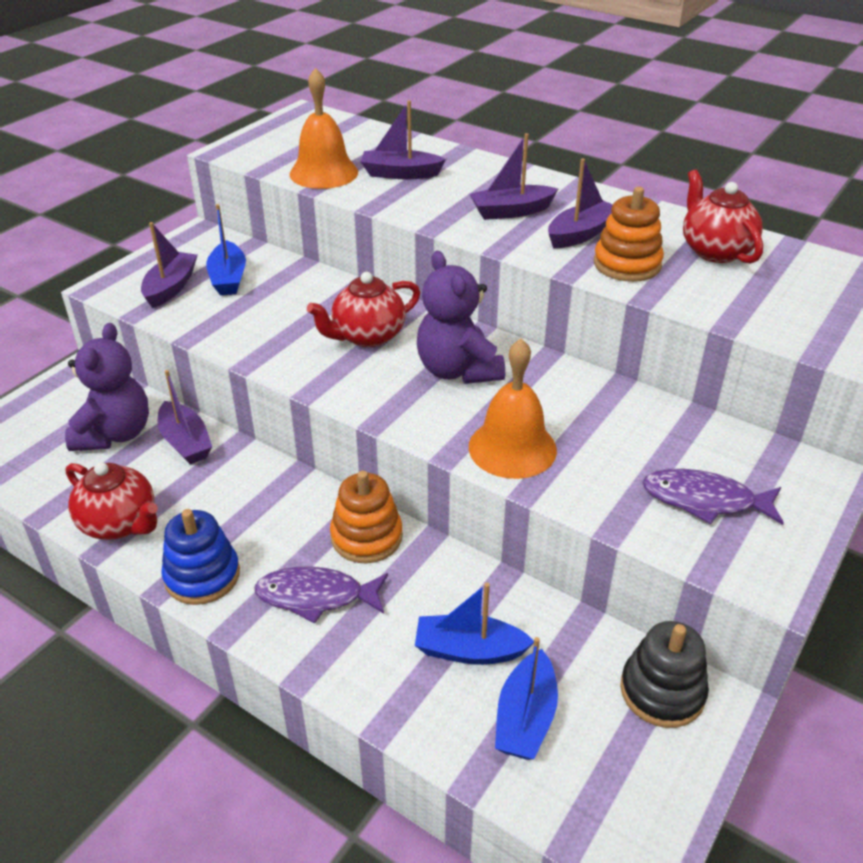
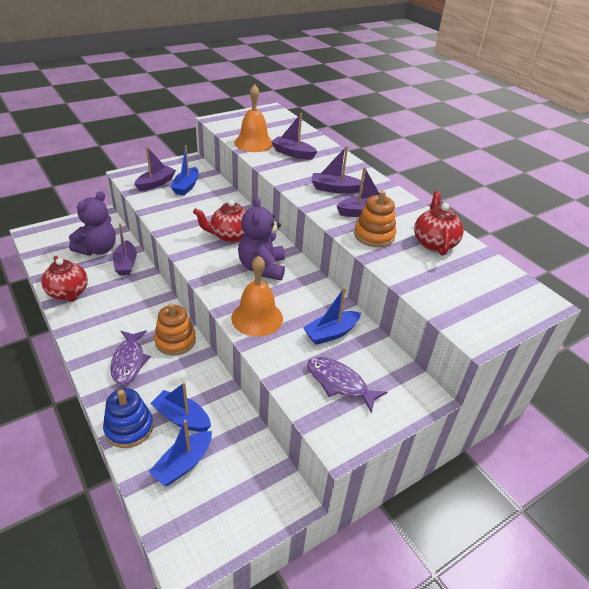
camera: 20 degrees right, 0 degrees up
(202, 576) = (85, 331): blue stacking toy -> blue stacking toy (129, 428)
(316, 596) = (129, 361): purple fish -> purple fish turned 120 degrees counterclockwise
(636, 433) = (331, 333): none -> blue boat
(662, 691) = (265, 481): black stacking toy -> none

